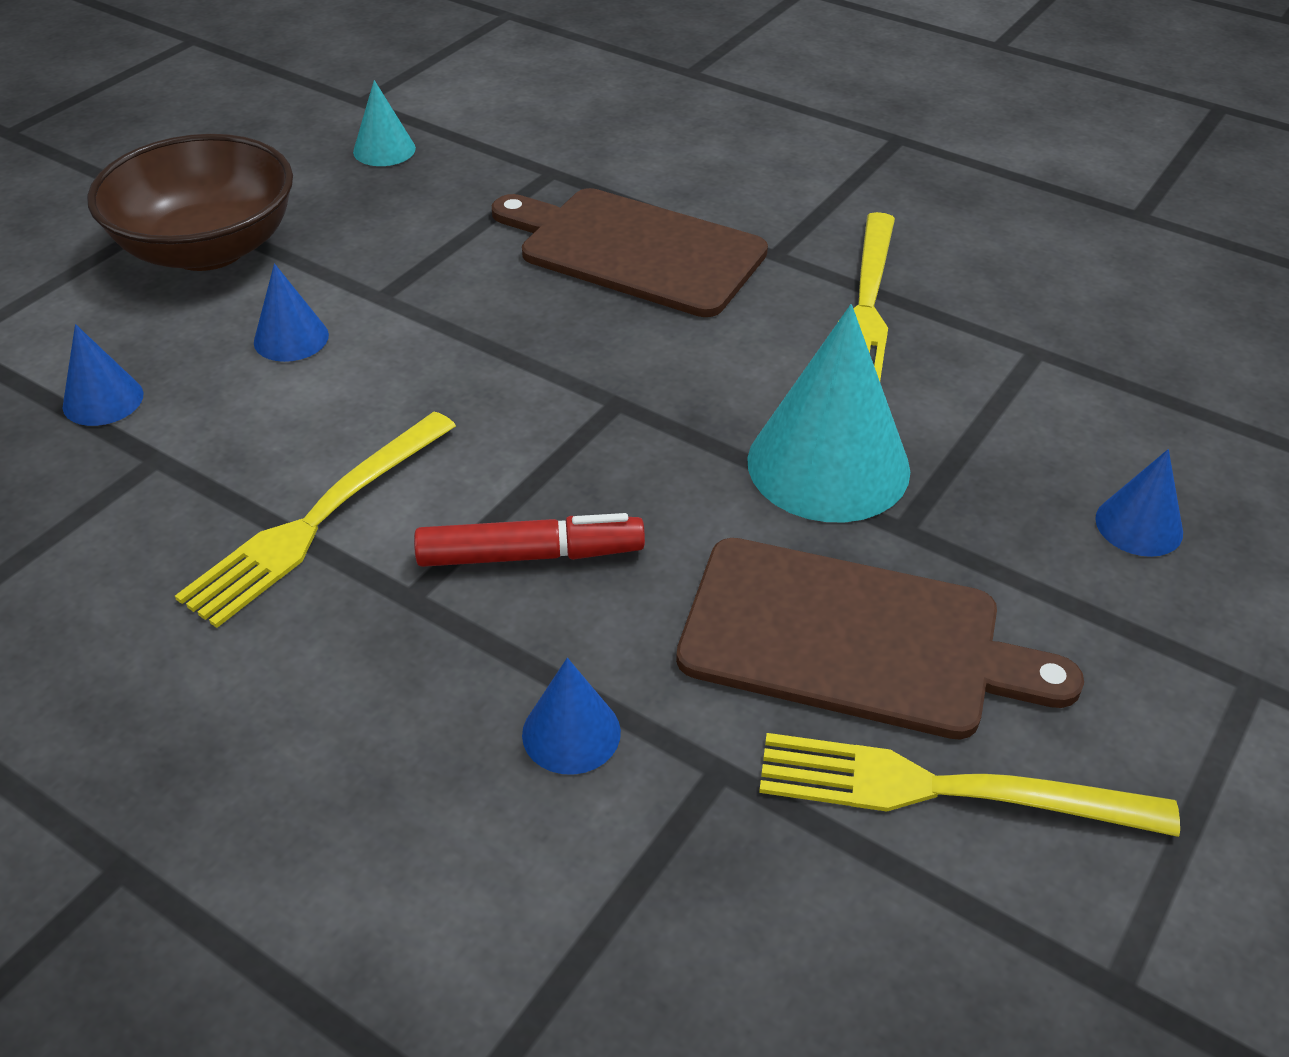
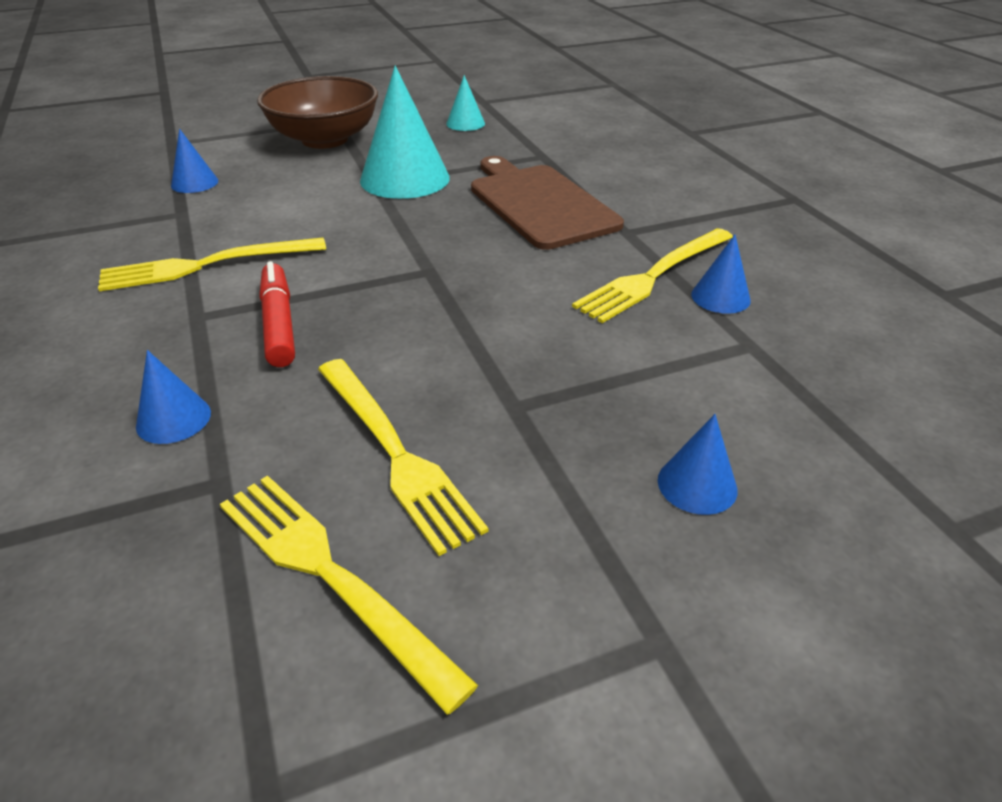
camera: 35 degrees right, 5 degrees down
(291, 338) = (308, 186): blue cone -> blue cone (720, 297)
(530, 555) = (279, 323): red marker -> red marker turned 135 degrees counterclockwise
(828, 465) = (511, 350): turquoise cone -> turquoise cone (405, 179)
(853, 639) = (395, 453): brown cutting board -> yellow fork

